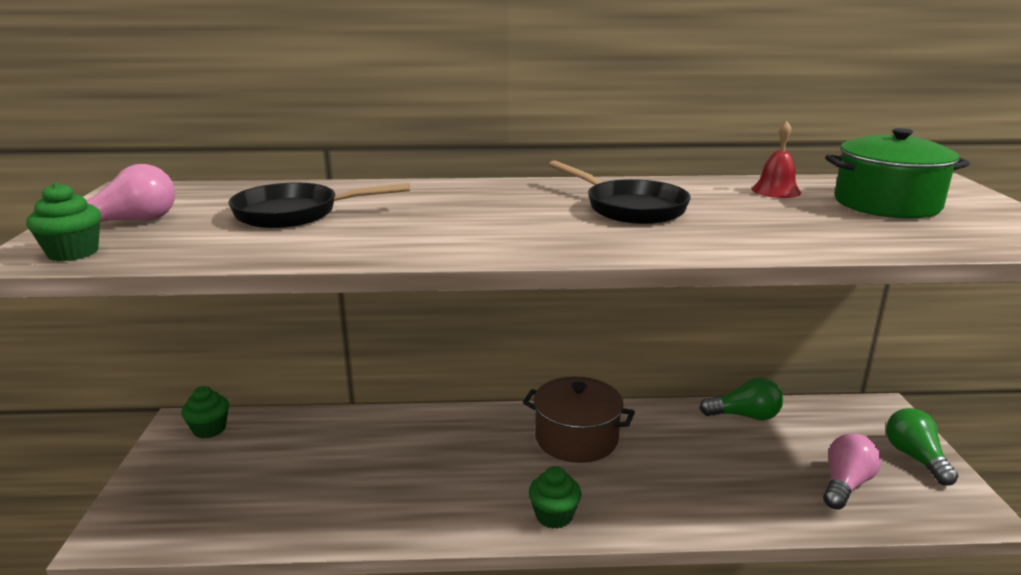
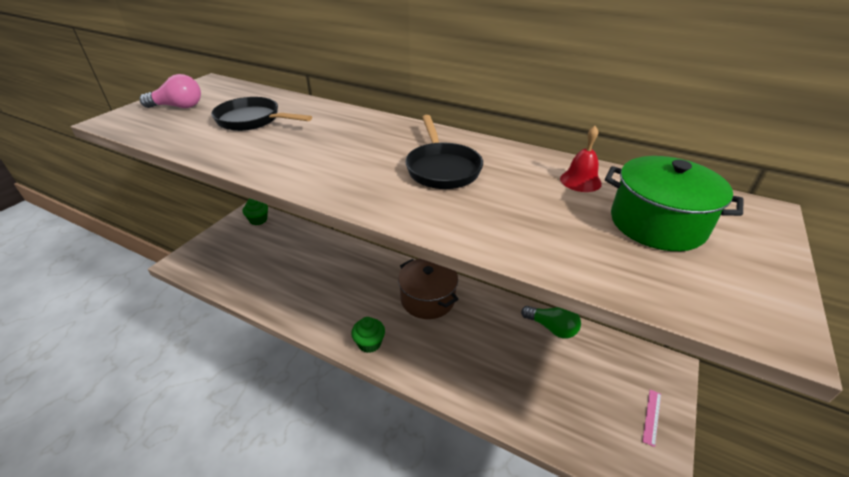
camera: 30 degrees right, 15 degrees up
(73, 253) = (128, 123): green cupcake -> none
(845, 484) = (572, 410): pink light bulb -> none
(915, 458) = (652, 417): green light bulb -> pink ruler

